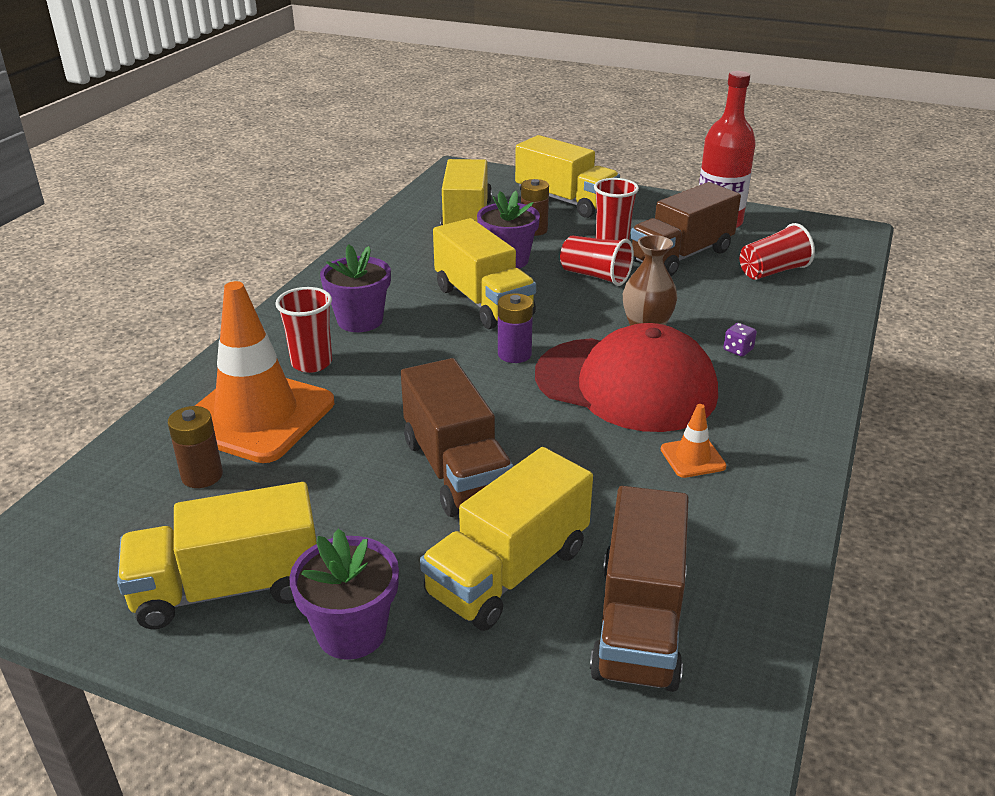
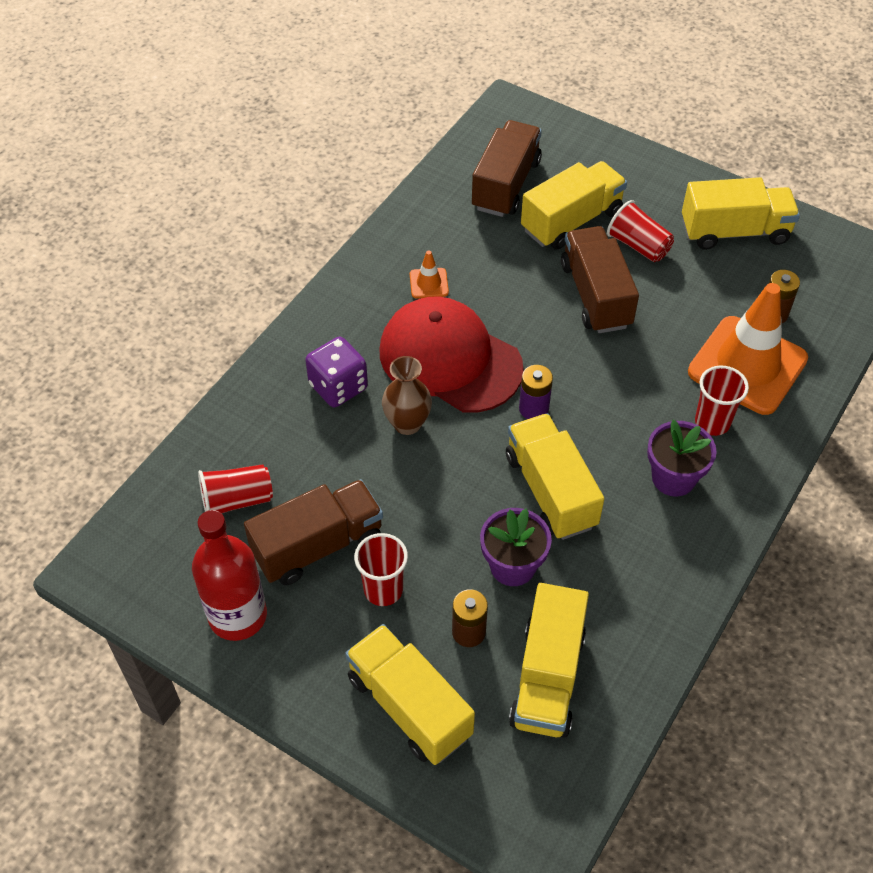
camera: 170 degrees left, 20 degrees up
(351, 632) = (661, 199): purple flower pot -> none
(595, 276) = (425, 520): red cup -> red cup (638, 246)
(738, 350) = (338, 387): purple dice -> purple dice, size x2.21

